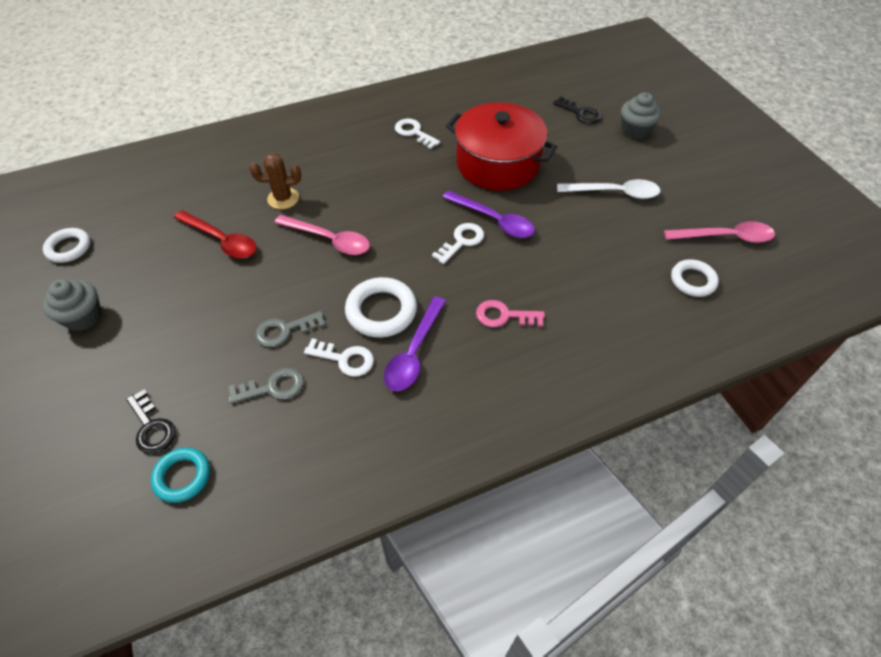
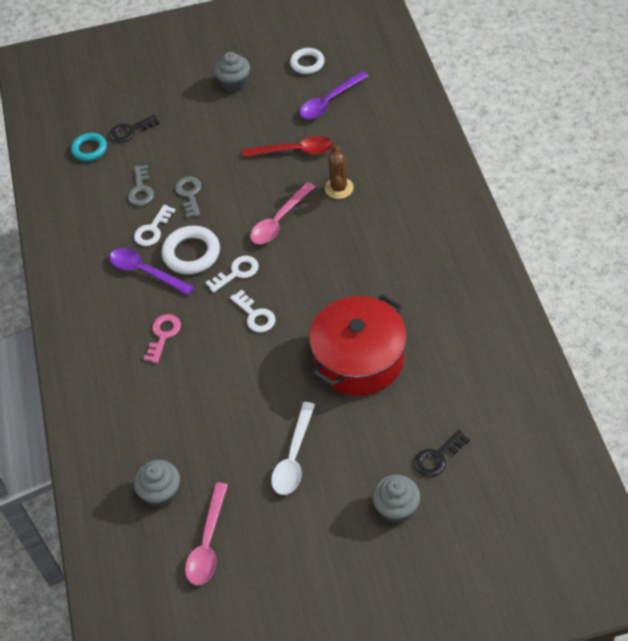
camera: 105 degrees right, 0 degrees up
(221, 240) = (295, 151): red spoon -> red spoon turned 135 degrees counterclockwise
(414, 132) = (422, 291): white key -> white key (237, 272)
(494, 220) = (276, 344): purple spoon -> purple spoon (329, 101)
(693, 281) = (161, 492): white ring -> grey cupcake

